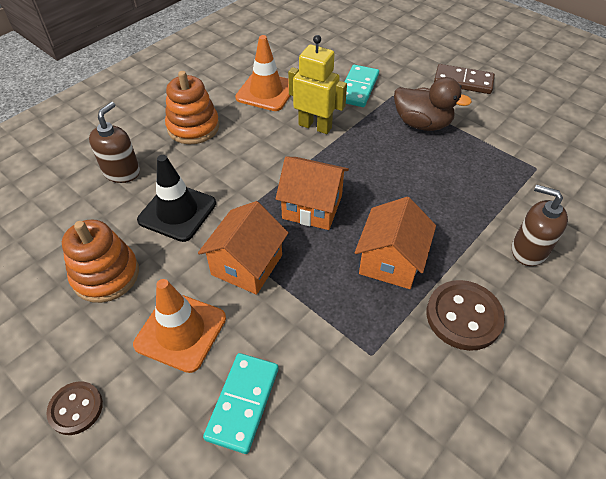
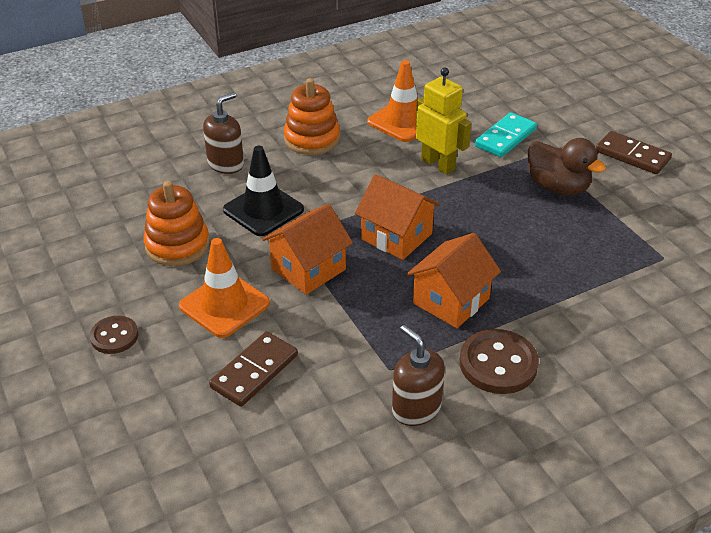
camera: 20 degrees right, 10 degrees down
(243, 403) = (254, 371): turquoise domino -> brown domino
(528, 250) = (603, 328): brown soap dispenser -> brown soap dispenser (416, 408)

